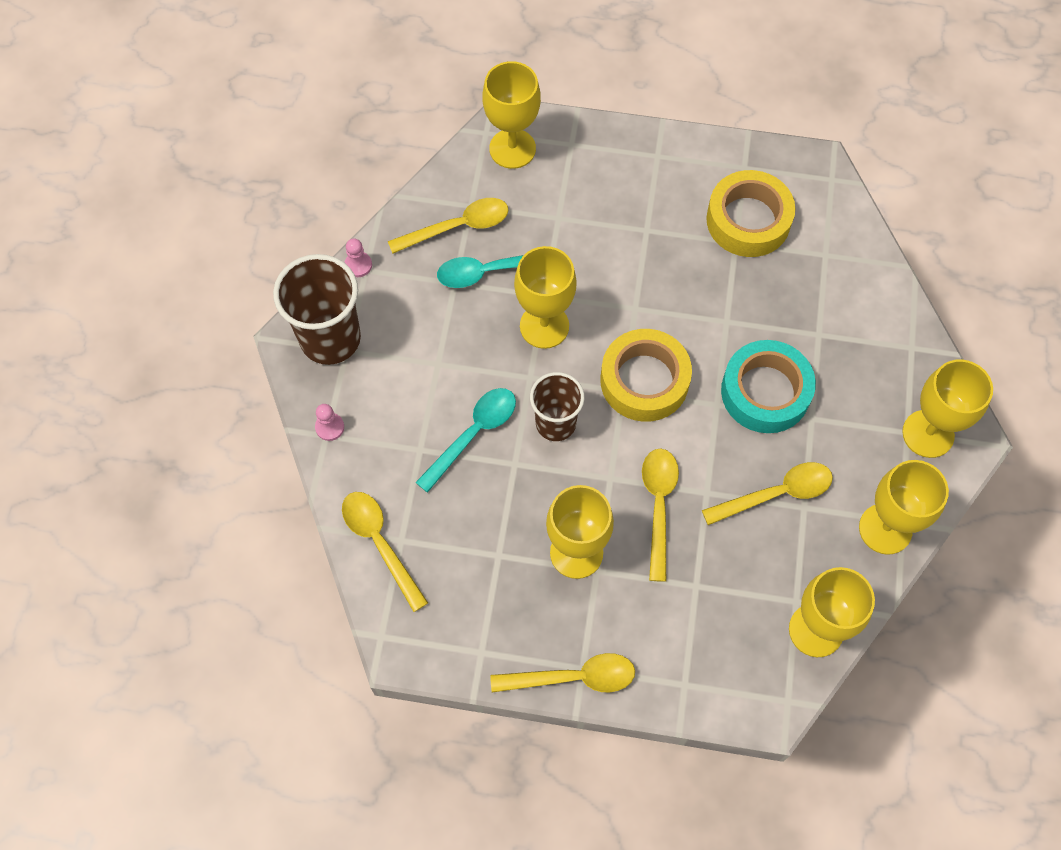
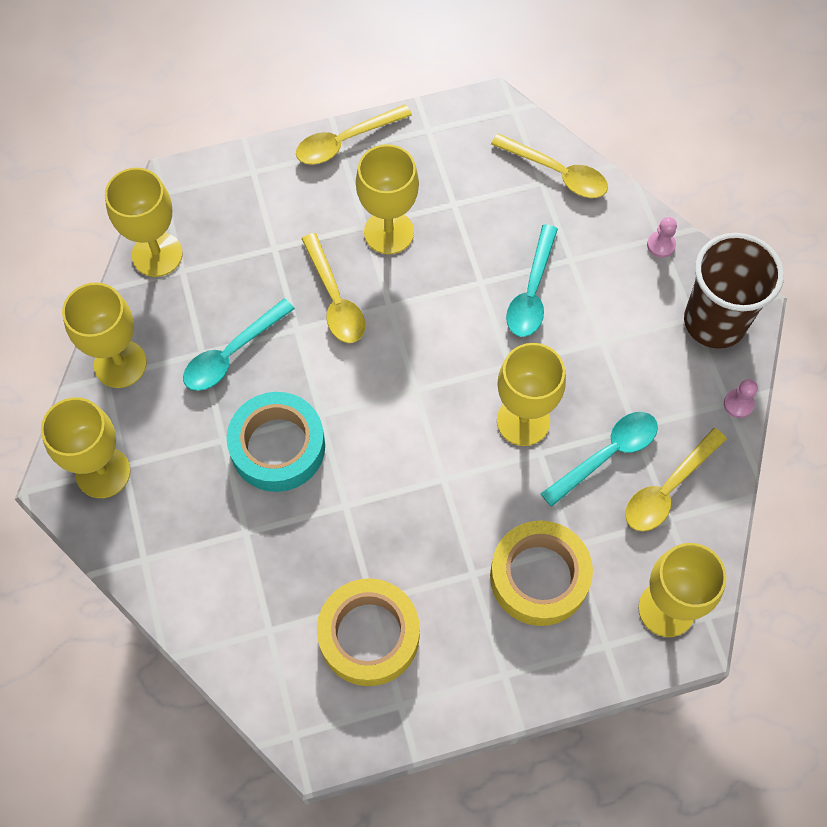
camera: 155 degrees right, 0 degrees up
(555, 423) = (463, 332): brown cup -> none
(644, 380) = (400, 408): yellow tape -> yellow tape (539, 577)
(776, 494) = (231, 354): yellow spoon -> turquoise spoon

